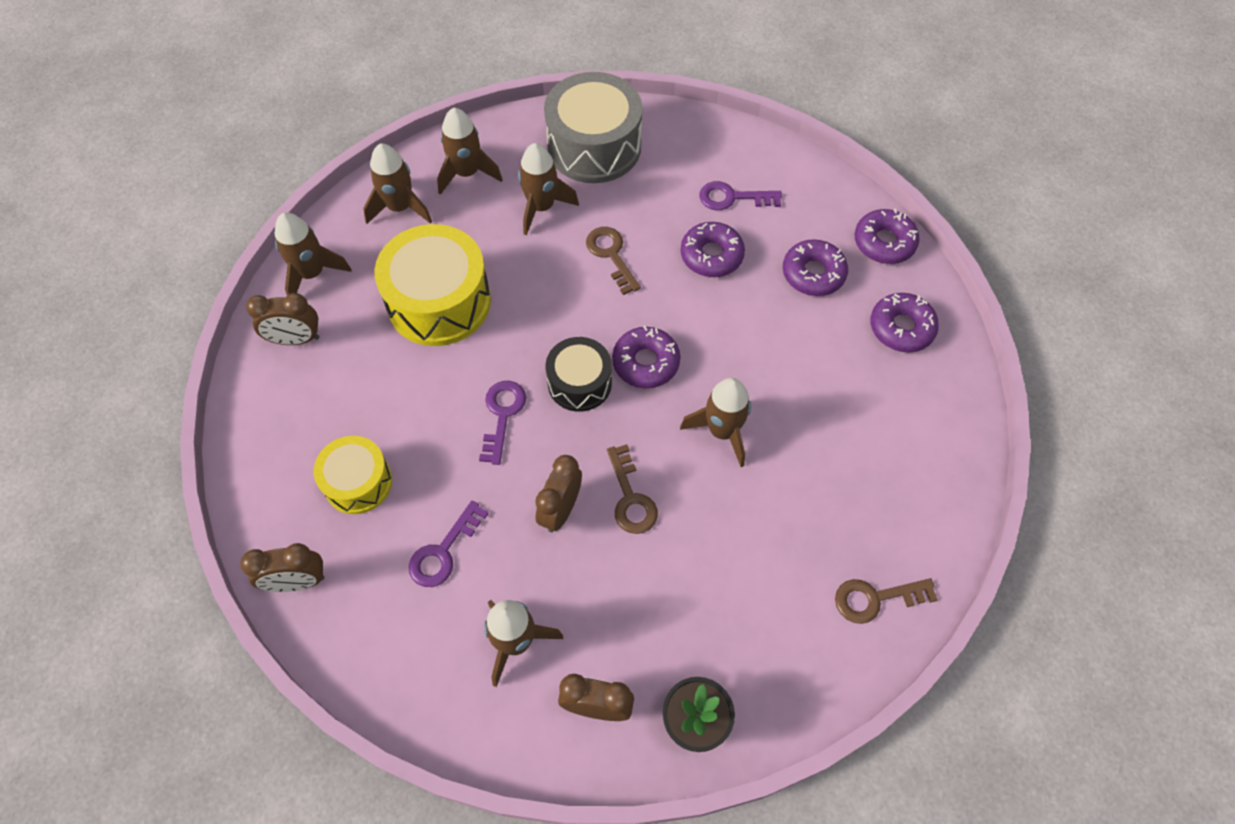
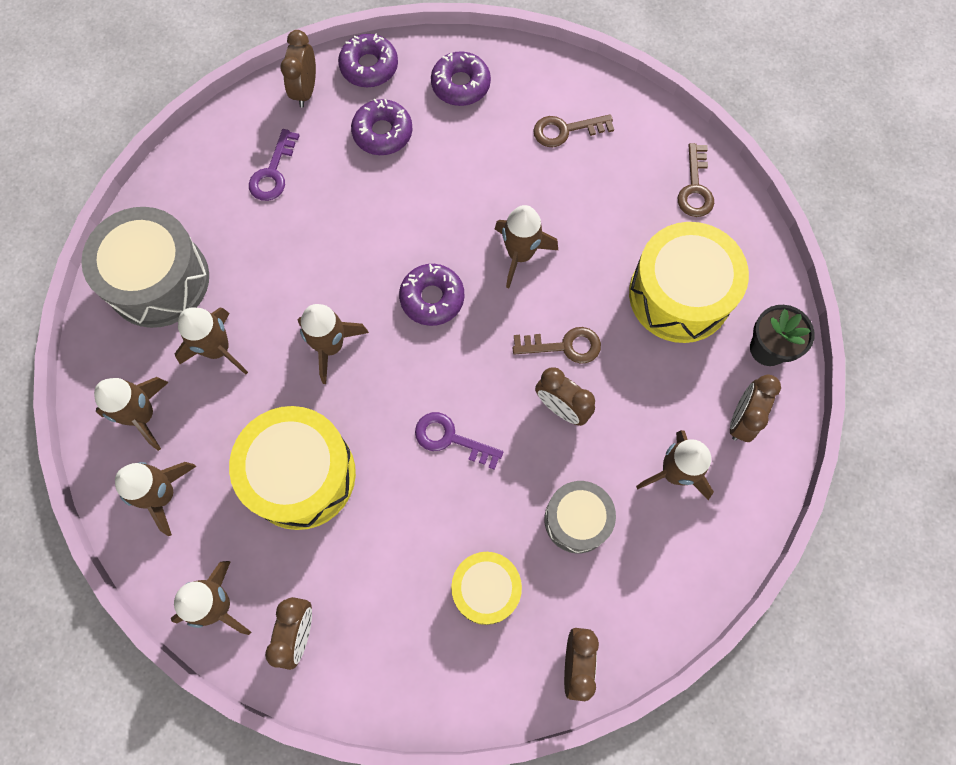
camera: 75 degrees left, 10 degrees up
(443, 551) = (577, 520): purple key -> grey drum
(569, 291) = (331, 346): none -> brown rocket
(579, 383) = (436, 361): black drum -> none
(611, 255) = (301, 298): brown key -> brown key (565, 130)
(711, 255) = (333, 210): purple donut -> none
(730, 607) = (679, 295): none -> yellow drum
(832, 198) = (305, 90): none -> brown clock

